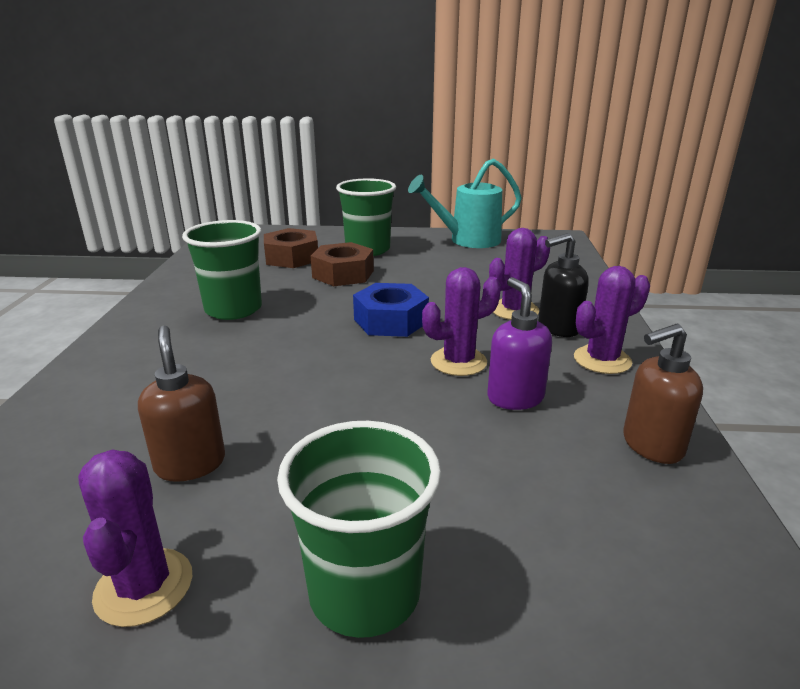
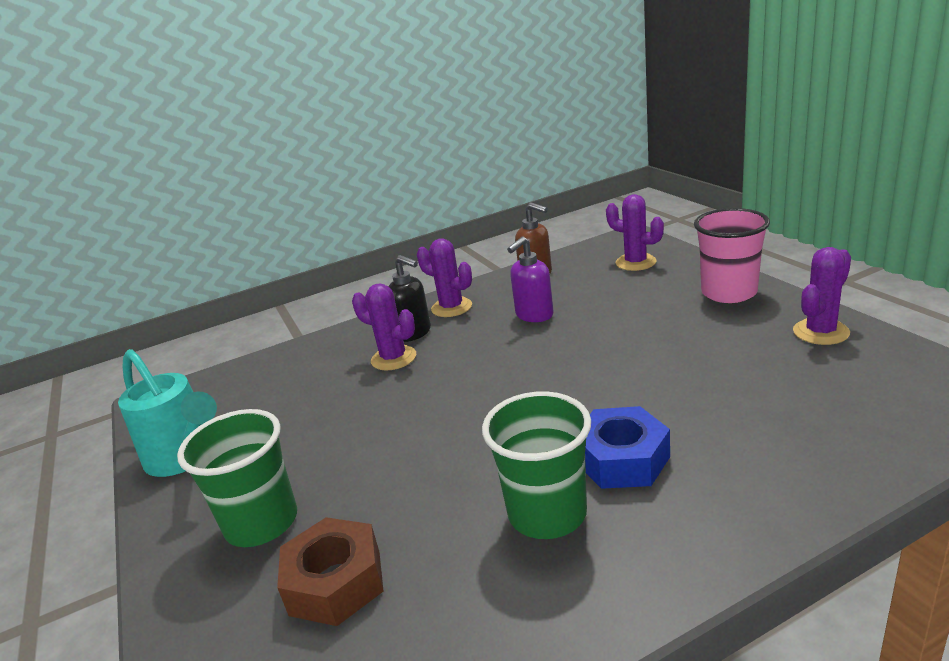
camera: 115 degrees left, 0 degrees up
(190, 464) = (752, 373): brown soap dispenser -> none
(343, 274) = (372, 493): brown nut -> none
(364, 592) = (729, 292): green cup -> pink cup
(391, 321) = (471, 402): blue nut -> blue nut (621, 459)
(458, 362) = (510, 346): purple cactus -> purple cactus (635, 262)

